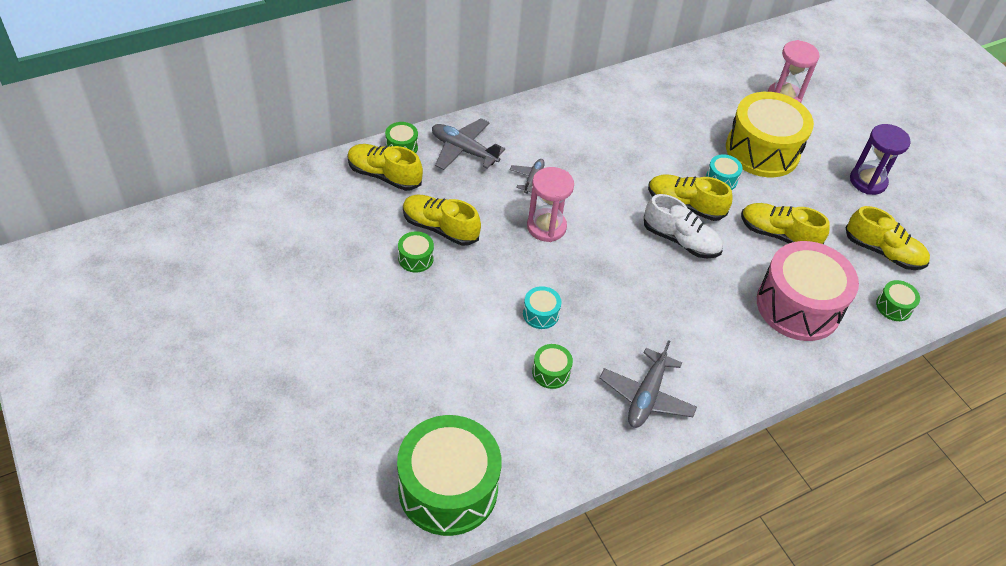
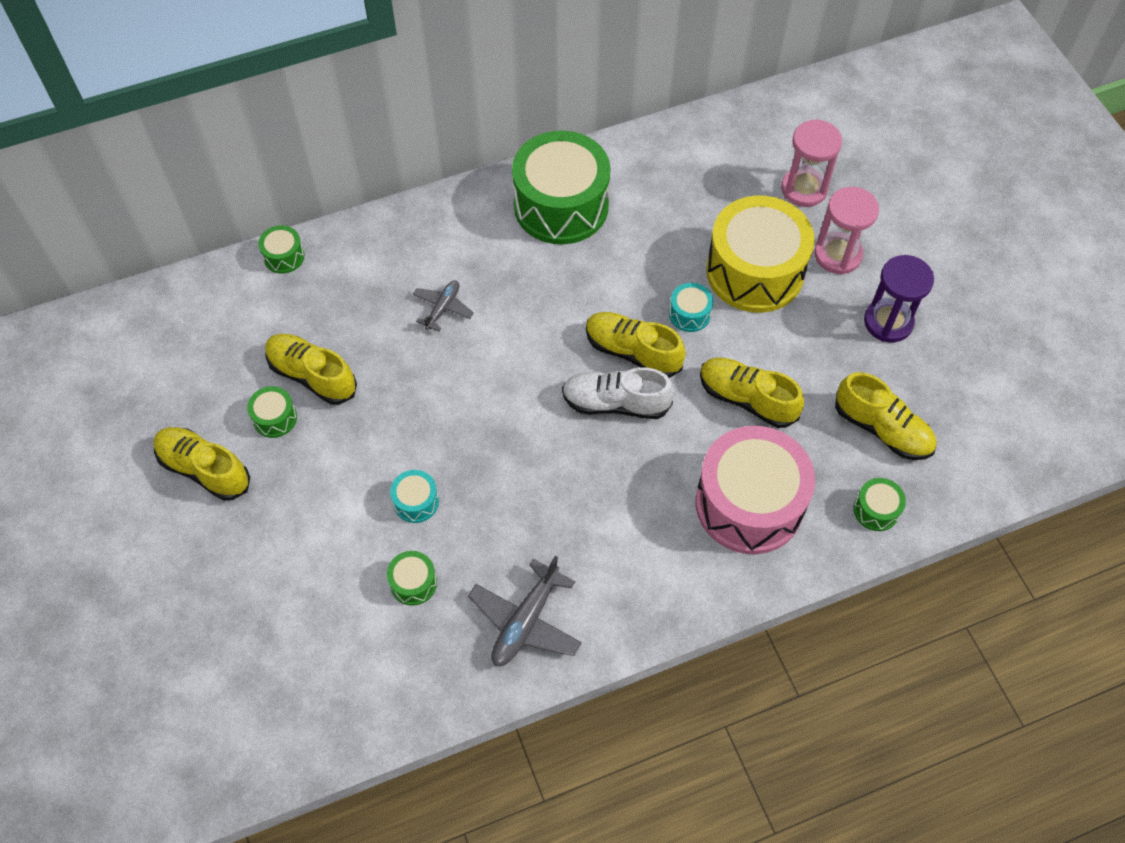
camera: 10 degrees right, 10 degrees up
(384, 175) = (255, 298): yellow shoe -> yellow shoe (204, 469)
(448, 488) = (261, 730): green drum -> green drum (561, 205)
(464, 150) = (362, 263): grey plane -> none
(546, 227) = (446, 378): pink hourglass -> pink hourglass (837, 255)
(680, 240) = (616, 403): white shoe -> white shoe turned 150 degrees clockwise

